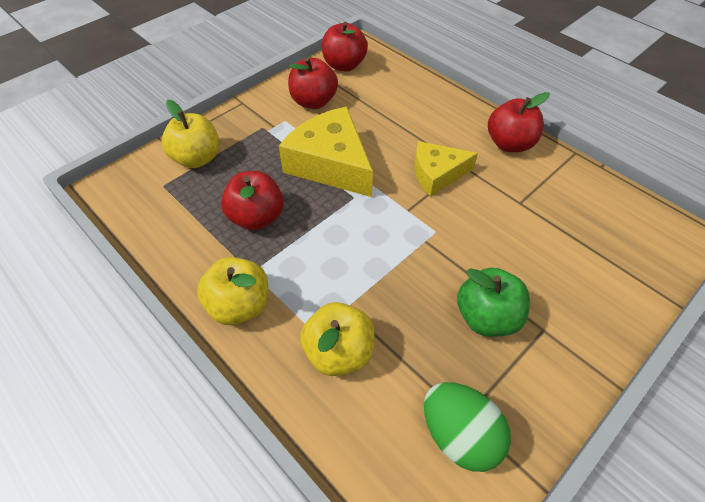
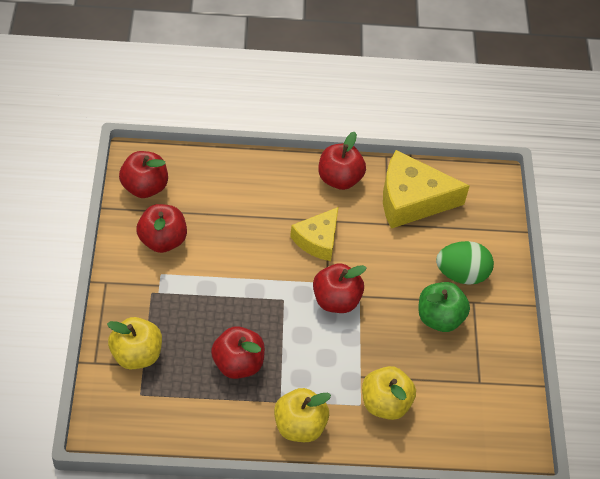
camera: 50 degrees left, 0 degrees up
(330, 164) = (239, 285): yellow cheese -> yellow cheese (411, 200)
(398, 229) = (336, 300): none -> red apple
(459, 435) = (485, 394): green egg -> green egg (461, 274)

